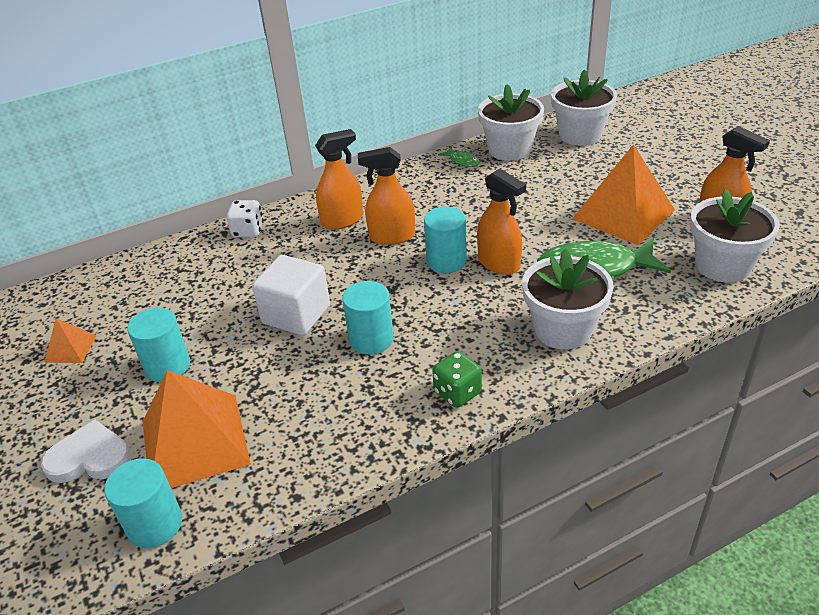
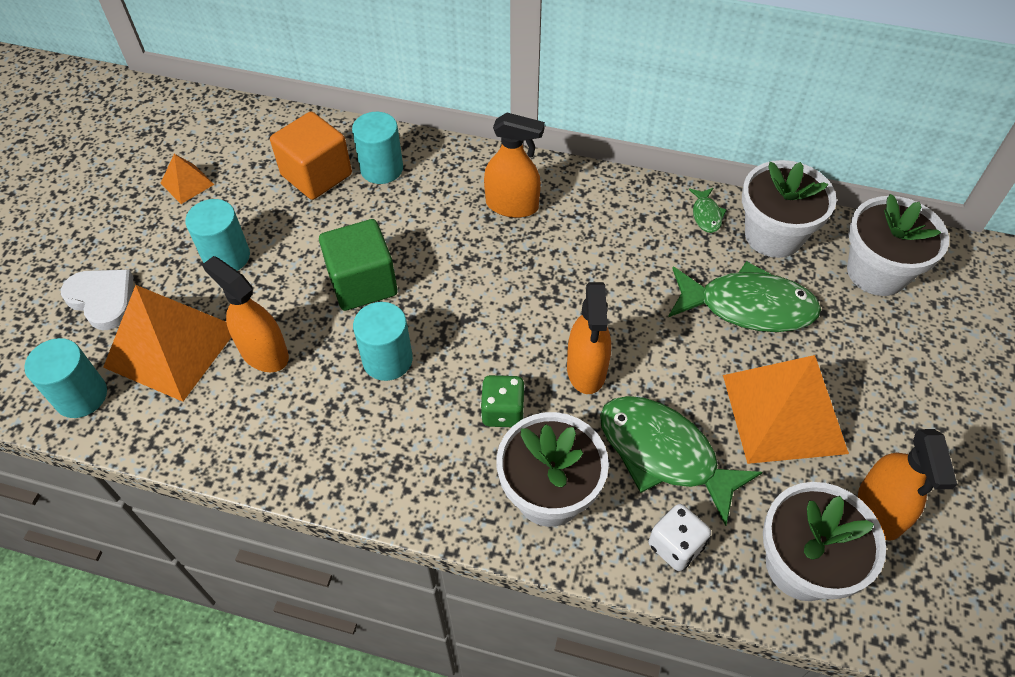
camera: 40 degrees right, 15 degrees up
(177, 283) = (316, 175): none -> orange cube
(248, 231) = (425, 157): white dice -> white dice (675, 546)
(296, 314) = (363, 283): white cube -> green cube
(392, 236) = (531, 259): orange spray bottle -> orange spray bottle (264, 353)
(446, 261) = (544, 327): turquoise cylinder -> turquoise cylinder (381, 169)
(457, 392) = (387, 475): green dice -> green dice (503, 412)
(541, 184) = (748, 306): none -> green fish

